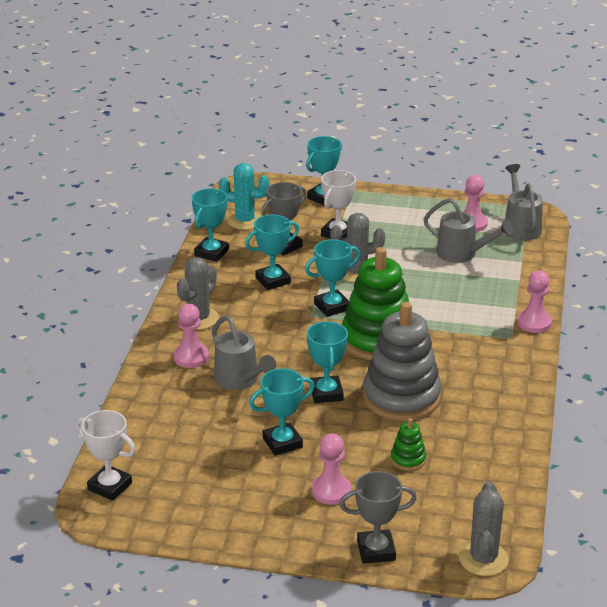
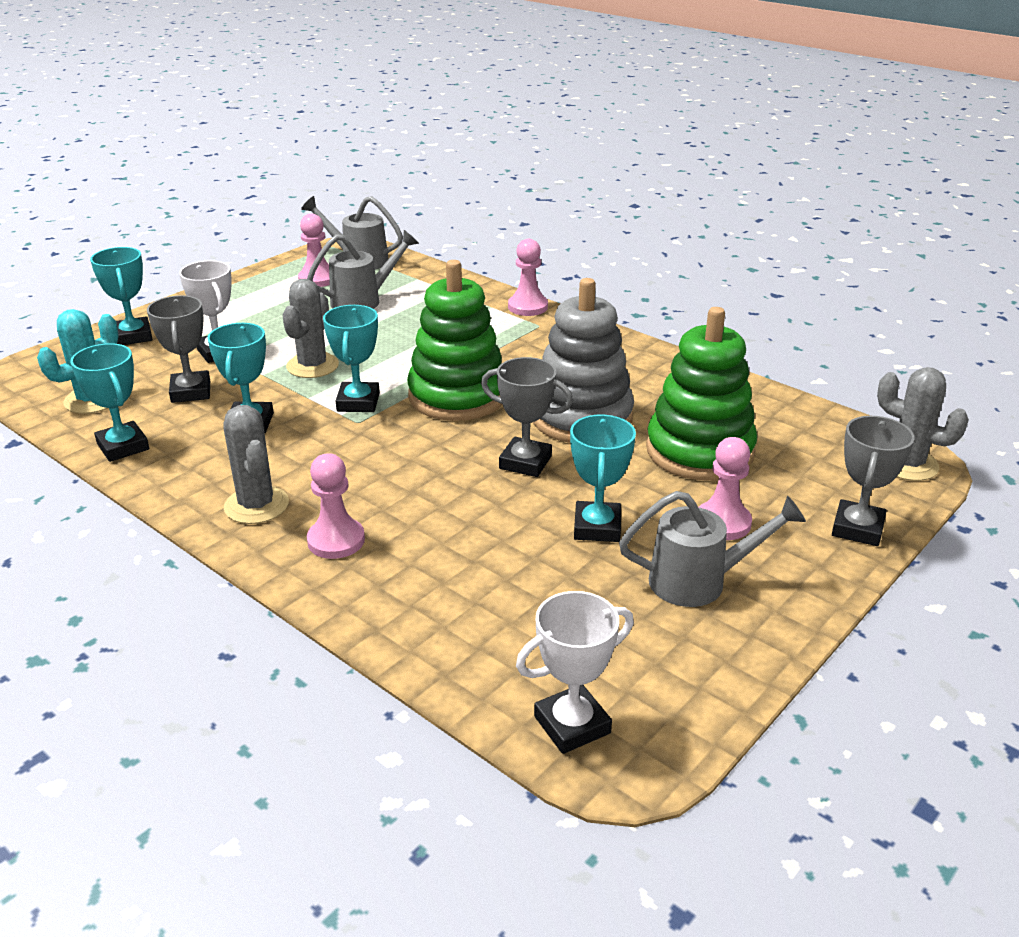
camera: 60 degrees left, 0 degrees up
(240, 380) = (432, 517): grey watering can -> grey watering can (698, 581)
(326, 393) = (525, 462): turquoise trophy -> grey trophy
(408, 459) = (699, 451): green stacking toy -> green stacking toy, size x2.33

